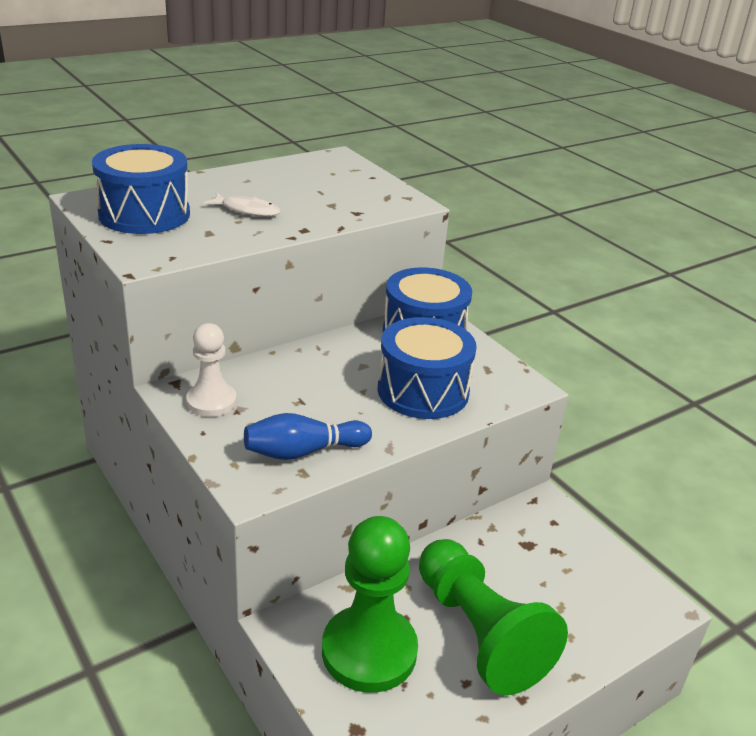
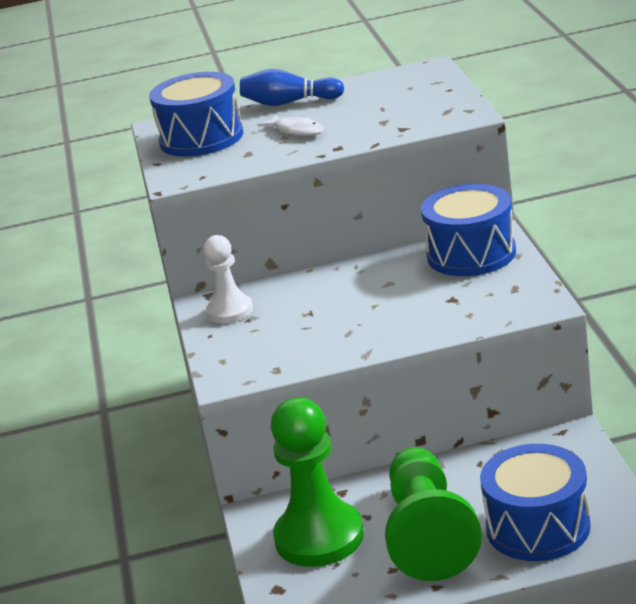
camera: 30 degrees right, 5 degrees down
(303, 451) = (286, 353): blue bowling pin -> blue bowling pin (289, 103)
(423, 391) = (432, 307): blue drum -> blue drum (538, 527)

